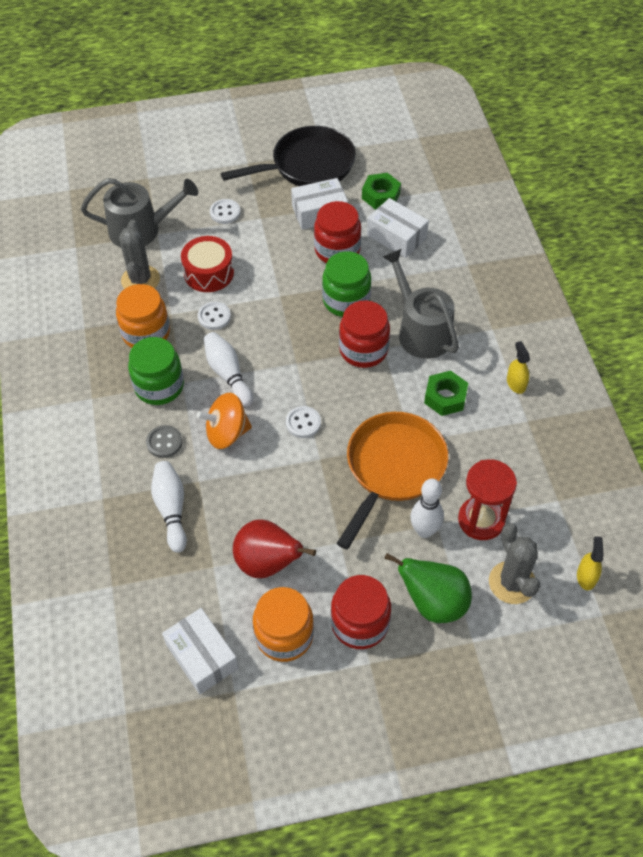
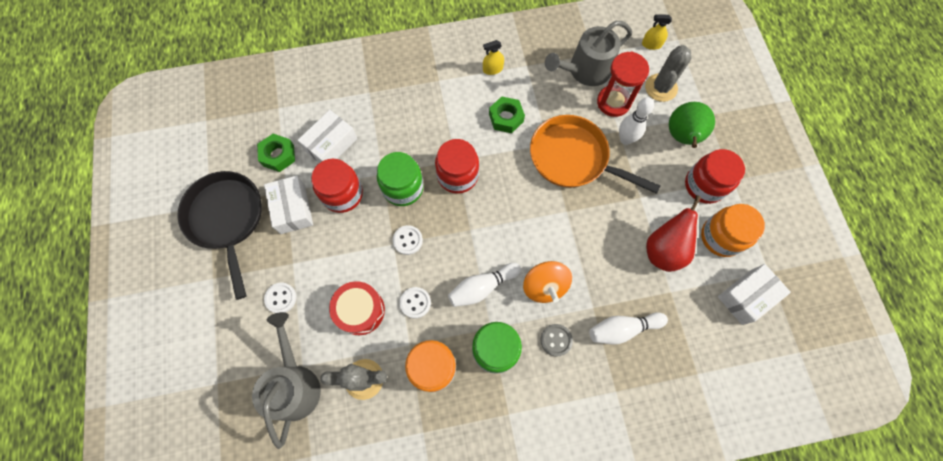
camera: 90 degrees left, 15 degrees up
(303, 423) = (532, 224): white button -> white button (407, 240)
(421, 331) = (439, 131): grey watering can -> grey watering can (585, 70)
(512, 582) = (661, 88): grey cactus -> grey cactus turned 45 degrees counterclockwise

